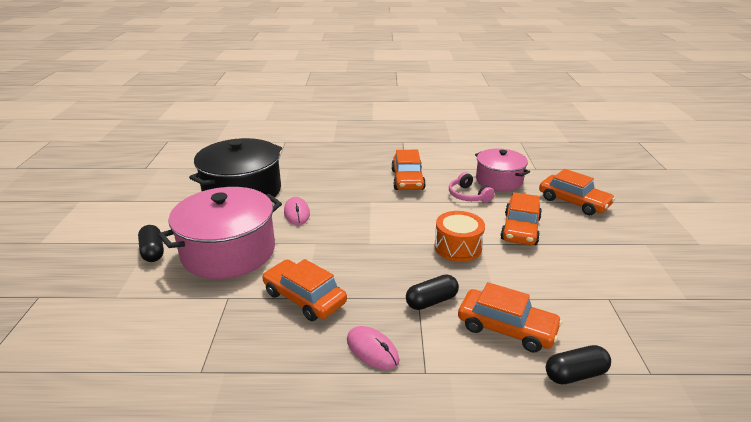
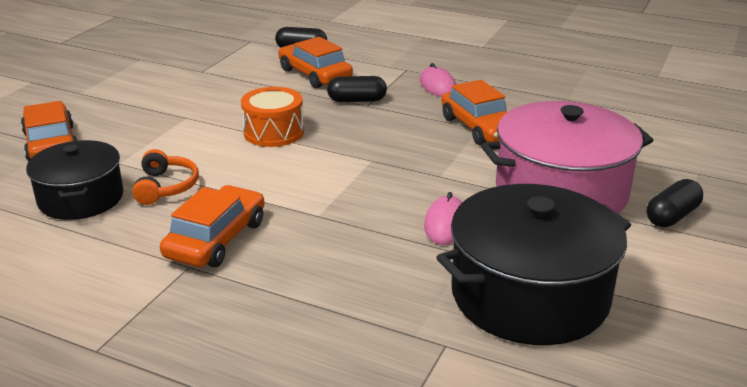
camera: 155 degrees left, 0 degrees up
(153, 251) = (672, 216): black capsule -> black capsule turned 45 degrees clockwise
(468, 195) = (166, 187): pink headphones -> orange headphones
(499, 180) = (81, 198): pink pot -> black pot
(520, 229) = (175, 132): orange car -> none

